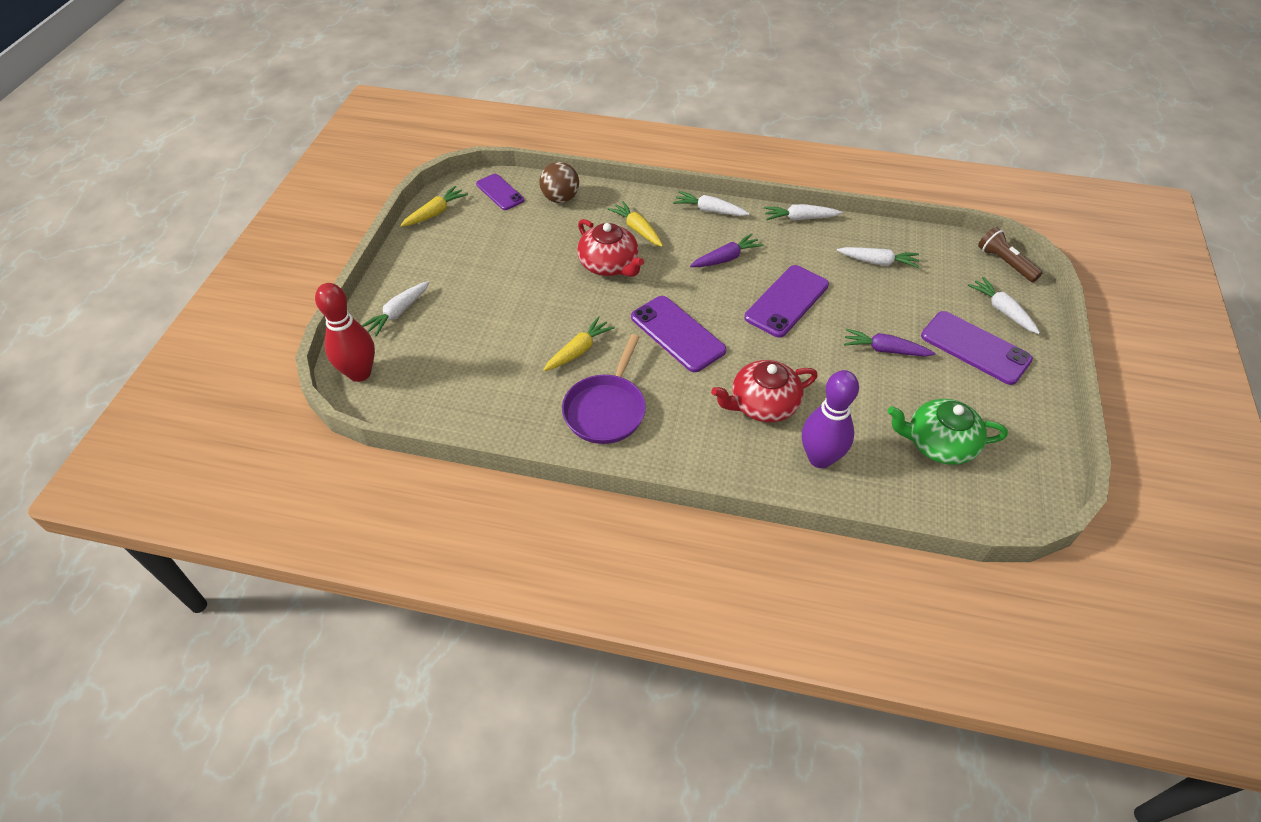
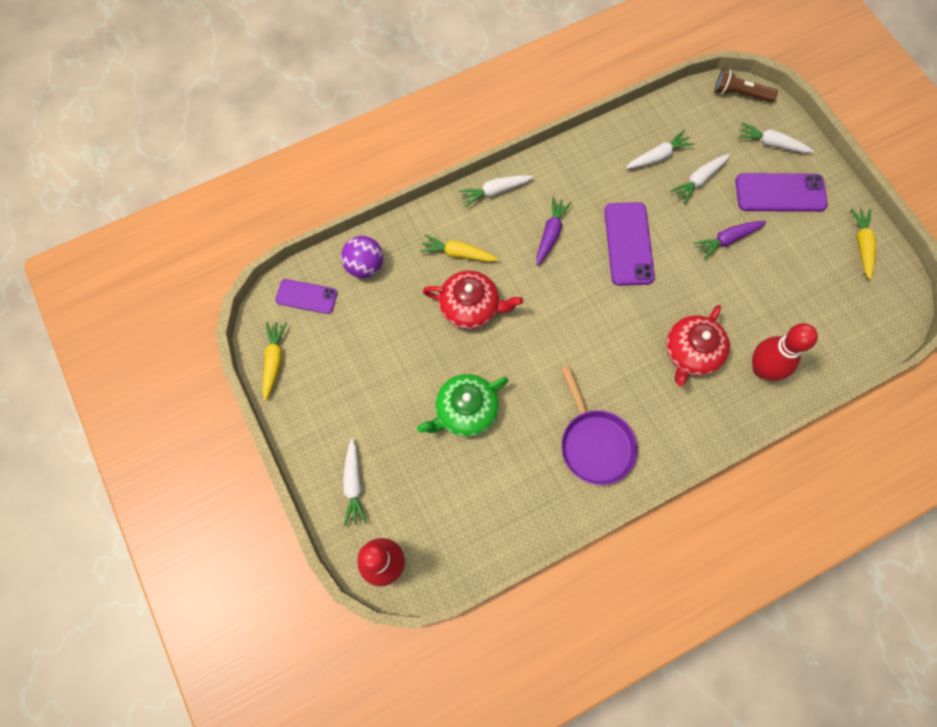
camera: 40 degrees left, 20 degrees up
(560, 198) = (364, 266): brown ball -> purple ball
(578, 350) = (526, 407): yellow carrot -> yellow carrot (862, 245)
(677, 334) = (581, 335): purple phone -> none
(800, 218) = (568, 150): white carrot -> white carrot (699, 180)
(820, 458) = (762, 369): purple bowling pin -> red bowling pin
(939, 444) = (820, 297): green teapot -> green teapot (465, 411)

